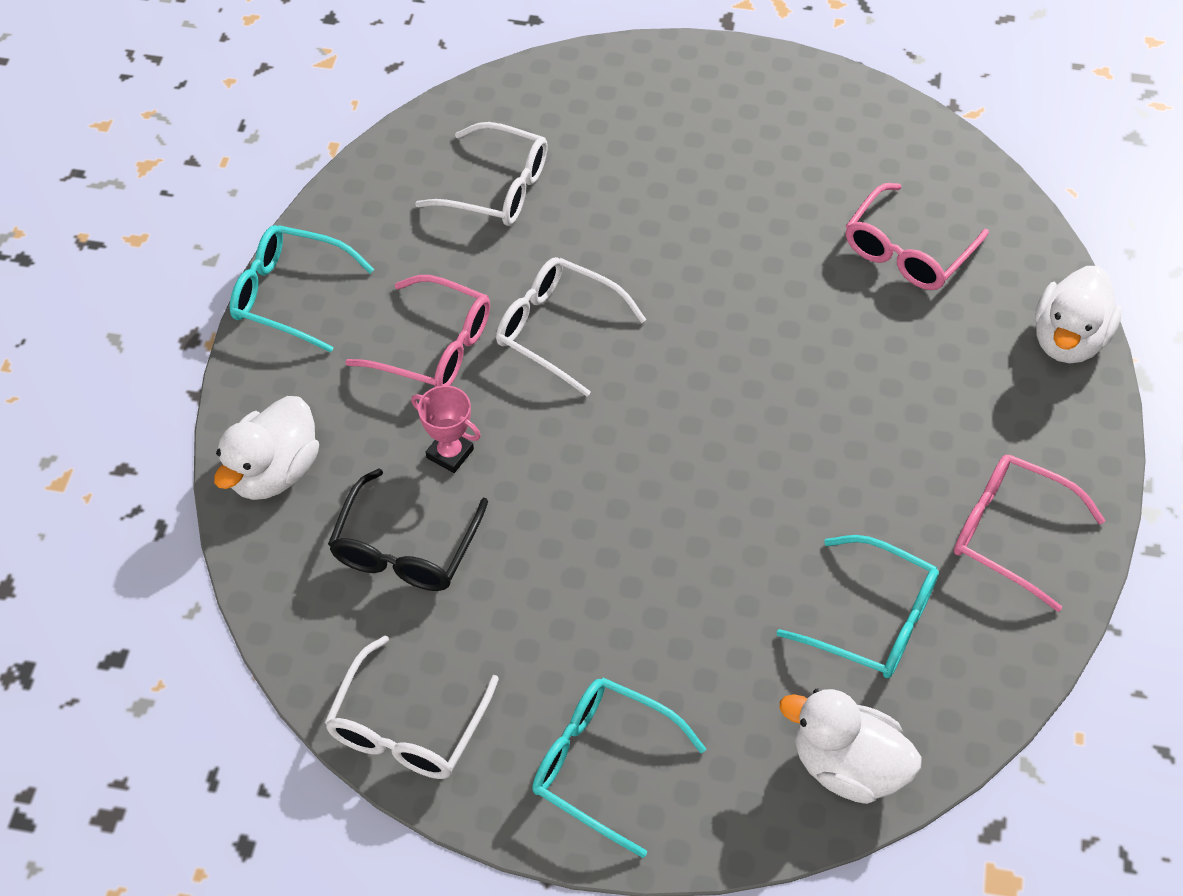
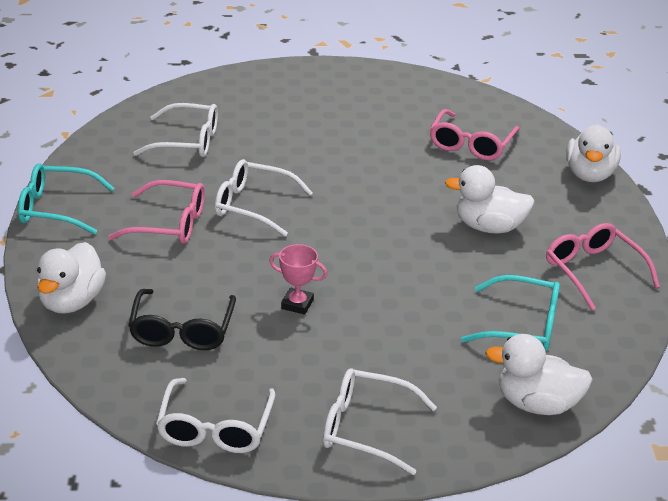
camera: 15 degrees left, 20 degrees down
(450, 453) = (198, 277): pink trophy -> pink trophy (297, 304)
(601, 764) = (364, 428): turquoise glasses -> white glasses
(882, 423) = (489, 227): none -> white duck
(1008, 532) = (592, 270): pink glasses -> pink glasses turned 45 degrees clockwise

